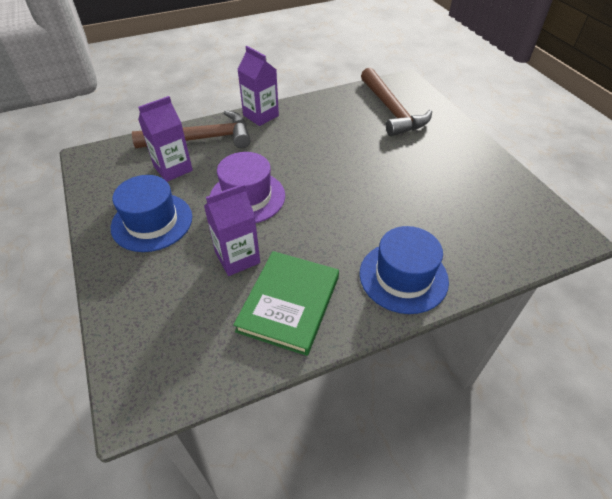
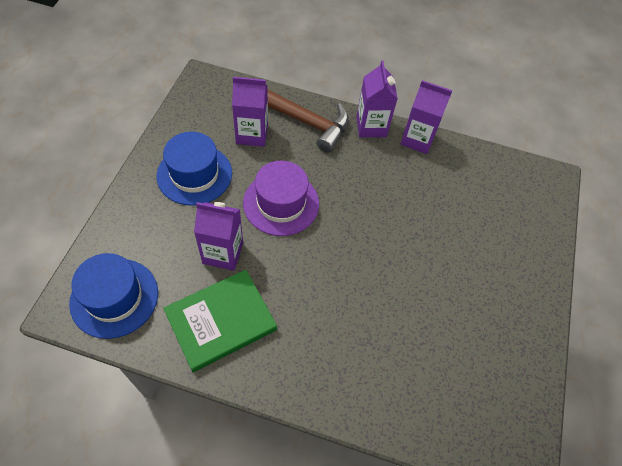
camera: 35 degrees right, 10 degrees up
(301, 106) = (417, 139): none -> purple carton
(391, 110) = (499, 202): brown hammer -> none
(403, 276) = (326, 372): blue hat -> blue hat (114, 297)

